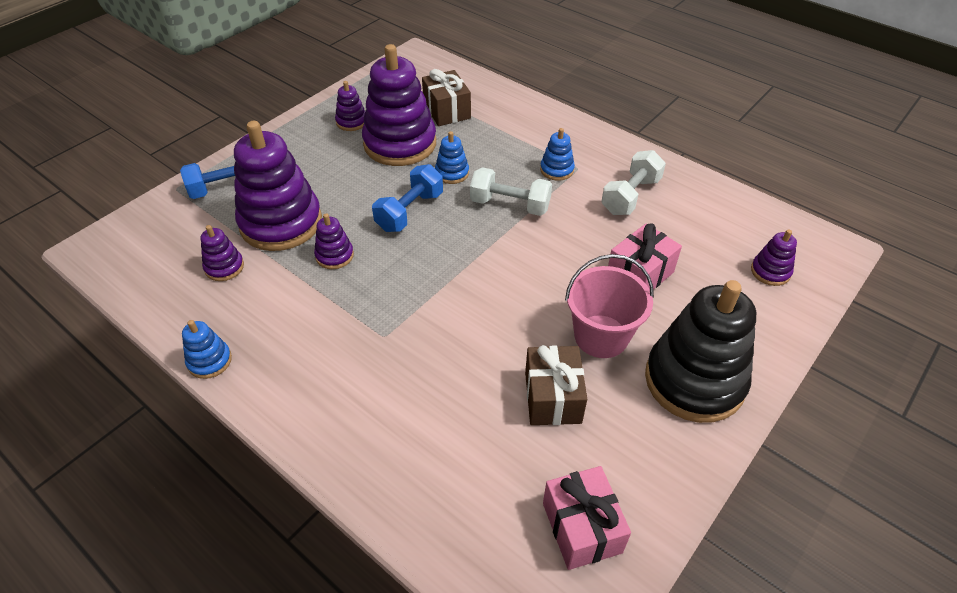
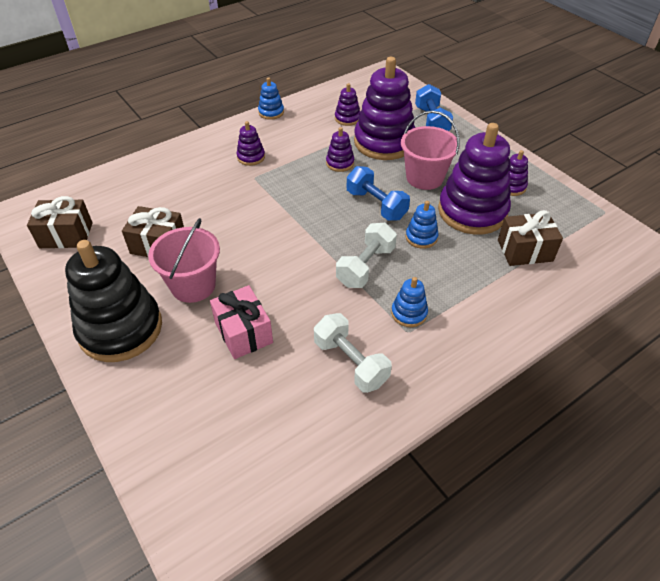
camera: 105 degrees right, 0 degrees up
(349, 181) = (424, 177): none -> pink bucket
(582, 527) = (66, 235): pink gift -> brown gift
(770, 271) = (196, 445): purple stacking toy -> purple stacking toy (251, 157)

